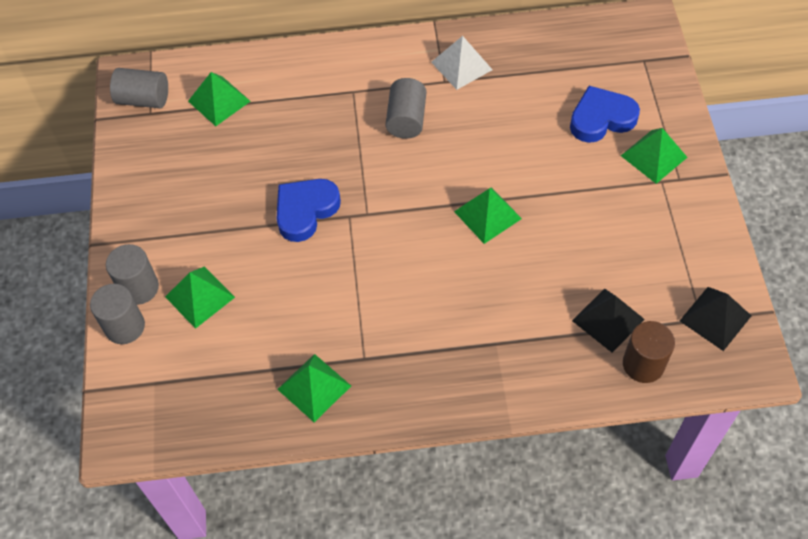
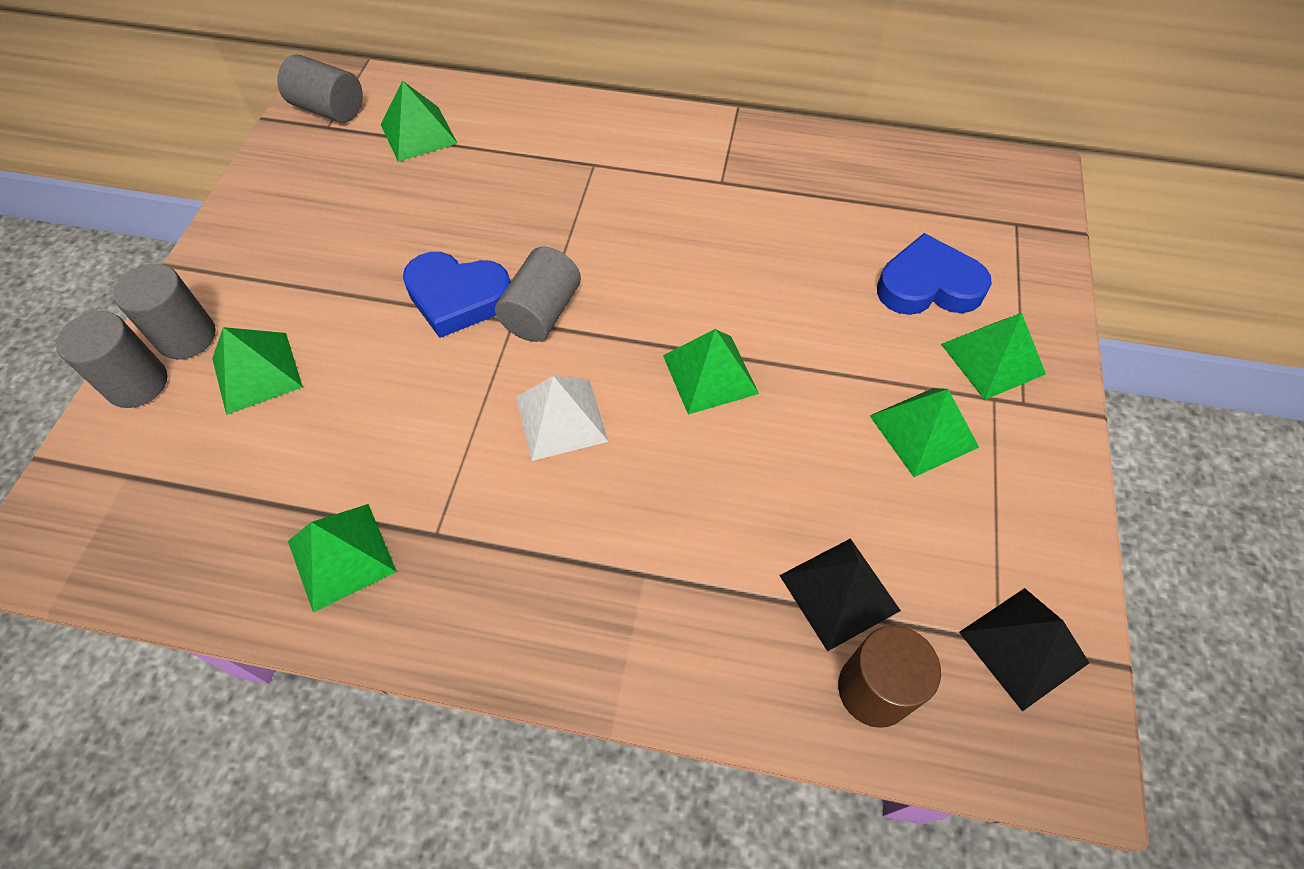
camera: 15 degrees right, 0 degrees up
(305, 211) = (457, 297): blue heart -> blue heart turned 135 degrees counterclockwise
(406, 119) = (649, 216): grey cylinder -> grey cylinder (541, 312)
(461, 65) = (752, 168): white pyramid -> white pyramid (561, 418)
(626, 213) = (923, 431): none -> green pyramid

